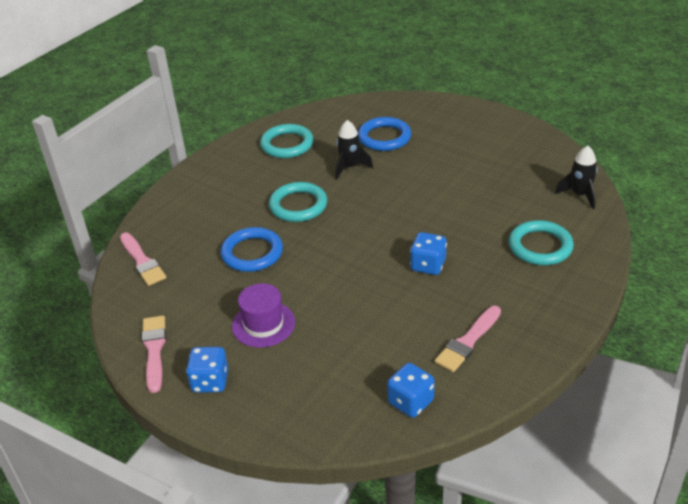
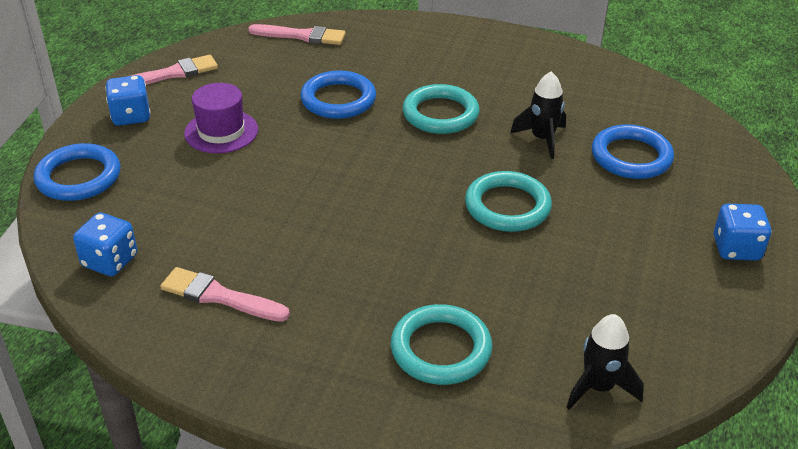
camera: 70 degrees right, 0 degrees up
(142, 261) = (302, 36): pink brush -> pink brush turned 120 degrees counterclockwise
(287, 144) = (563, 81): turquoise ring -> turquoise ring (507, 206)
(289, 420) = (79, 177): none -> blue ring
(428, 265) = (360, 240): blue dice -> blue dice (736, 249)

